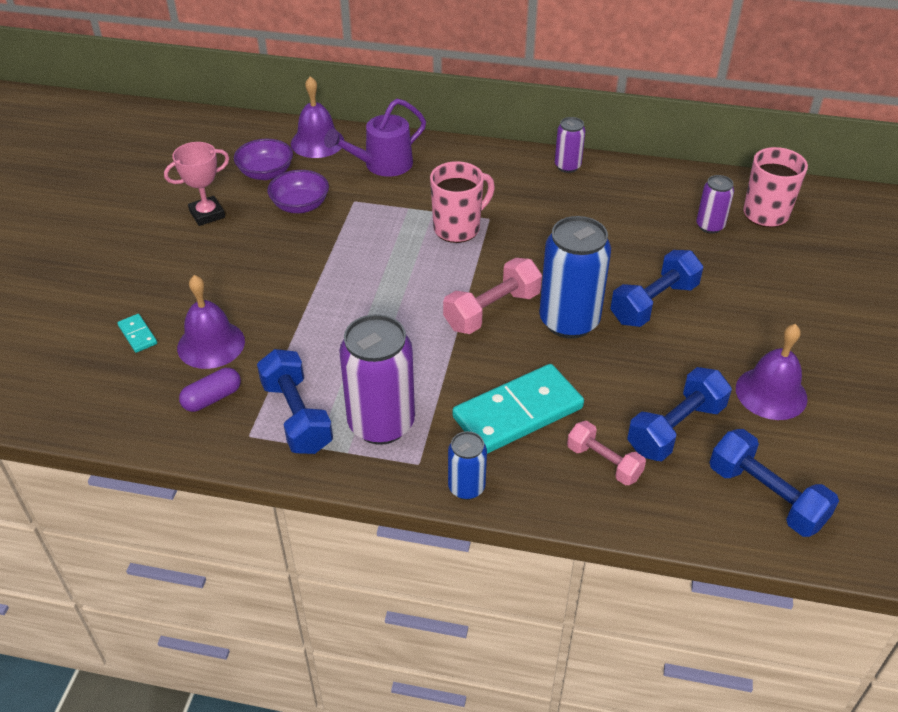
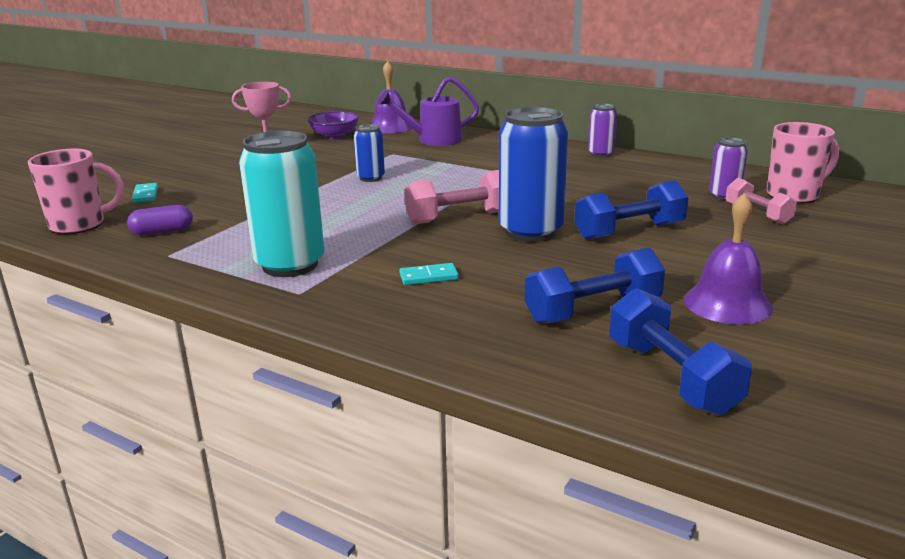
camera: 20 degrees right, 20 degrees down
(211, 344) = (195, 206): purple bell -> none
(297, 416) = (220, 250): blue dumbbell -> none
(300, 205) = (345, 151): purple bowl -> none
(381, 424) = (290, 265): purple can -> turquoise can
(458, 228) = (469, 174): pink mug -> pink mug (79, 225)
(466, 487) = (330, 315): blue can -> blue can (371, 178)
(517, 412) = (428, 277): turquoise domino -> turquoise domino, size x0.42
(604, 462) = (491, 321): pink dumbbell -> pink dumbbell (757, 214)

